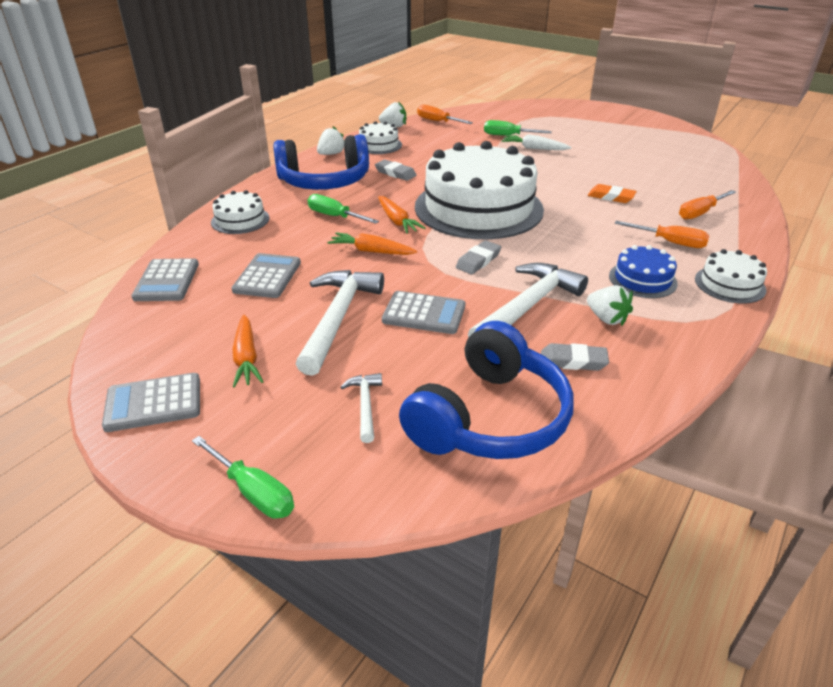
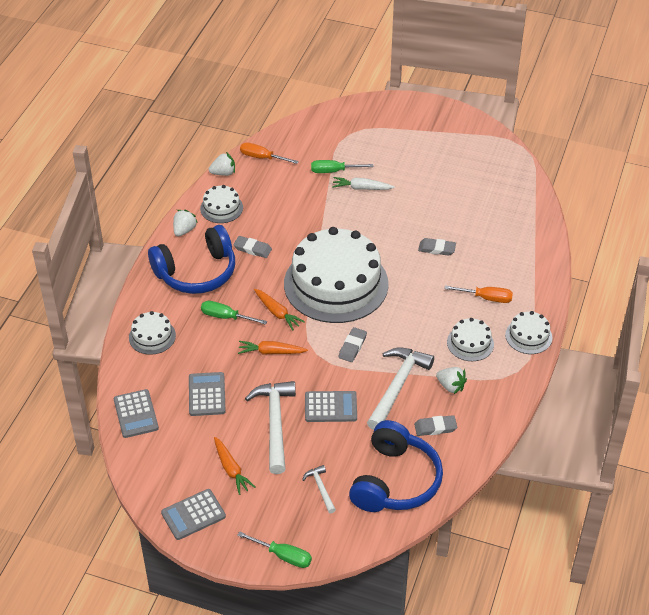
camera: 15 degrees left, 10 degrees up
(611, 197) = (437, 249): orange eraser -> grey eraser
(642, 279) = (470, 343): blue cake -> white cake
(699, 213) = (506, 257): orange screwdriver -> none

